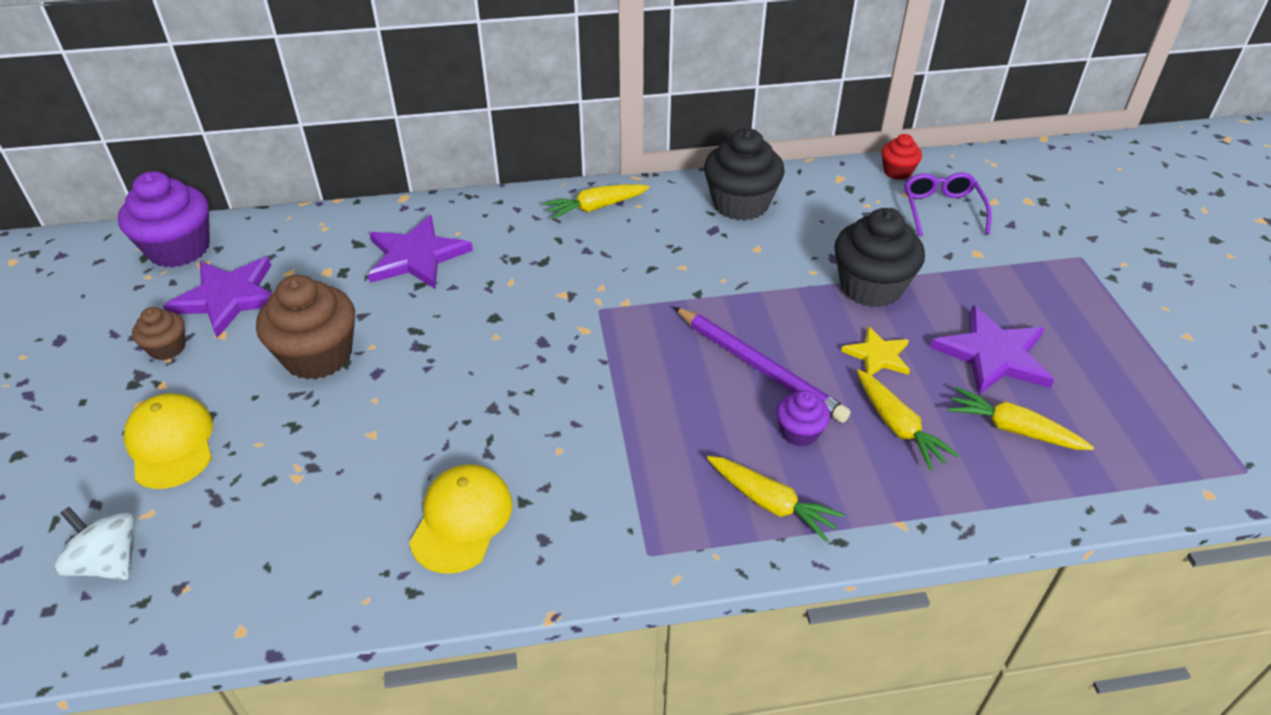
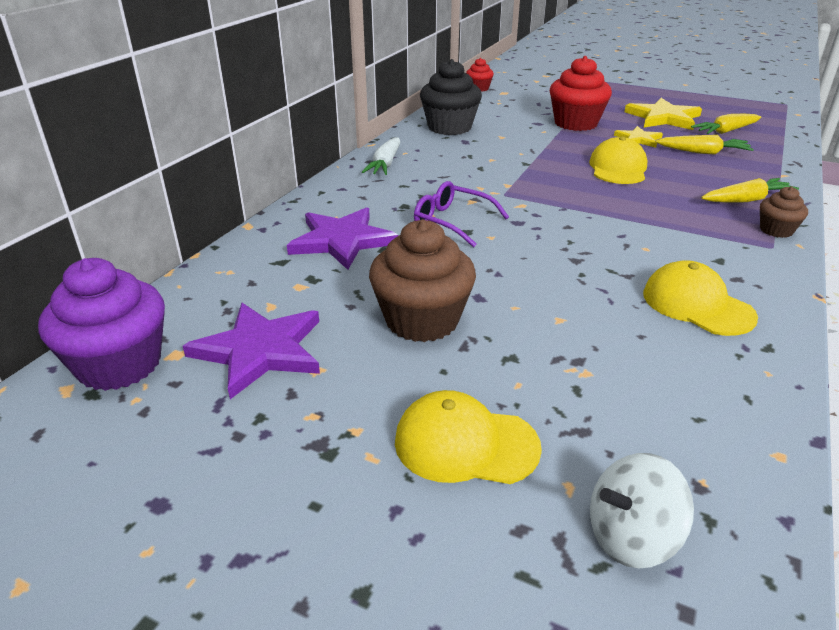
camera: 55 degrees left, 10 degrees down
(167, 348) = (294, 412): brown cupcake -> brown cupcake (776, 230)
(595, 207) = (385, 164): yellow carrot -> white carrot
(758, 367) = (618, 168): purple pencil -> yellow cap
(799, 432) = (688, 175): purple cupcake -> none
(870, 287) = (576, 123): black cupcake -> red cupcake
(942, 210) = (528, 91): purple glasses -> purple glasses (453, 222)
(993, 355) = (663, 118): purple star -> yellow star

